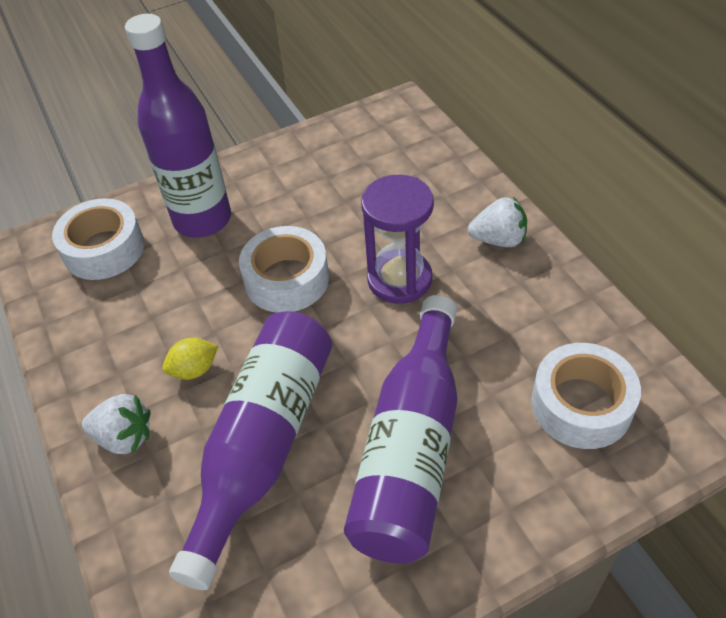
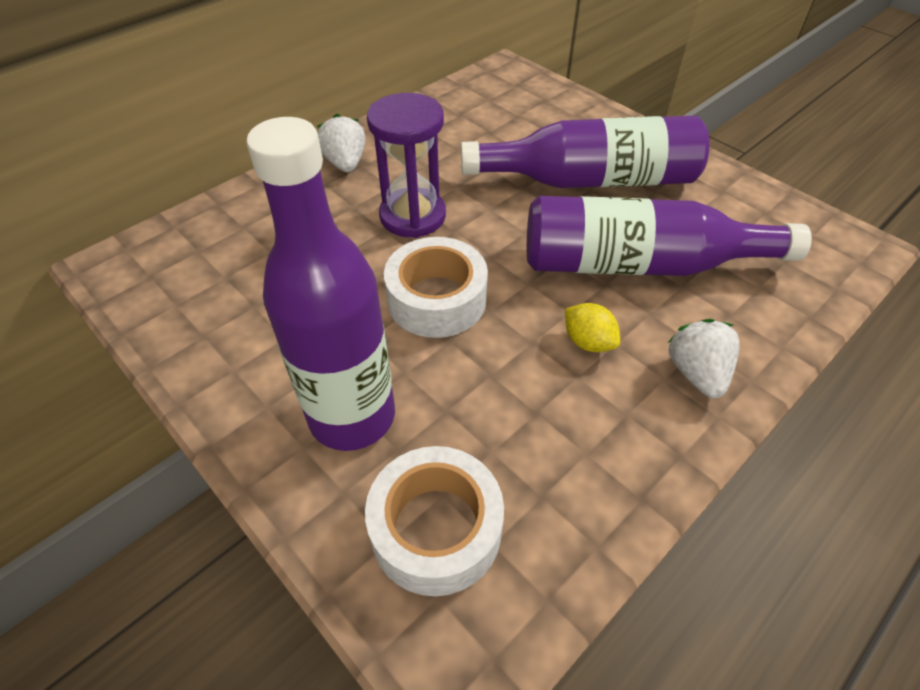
camera: 110 degrees left, 0 degrees up
(581, 405) = (509, 111): white tape -> none

